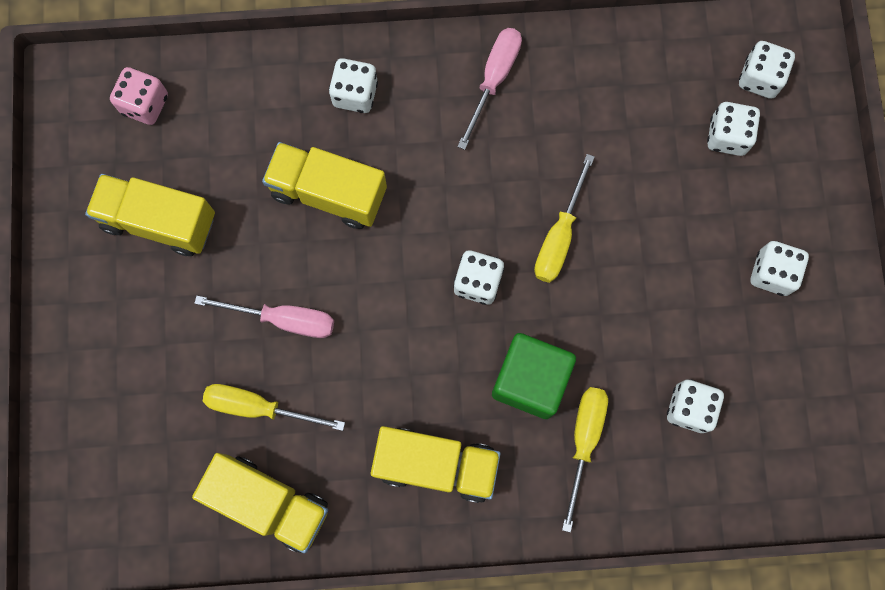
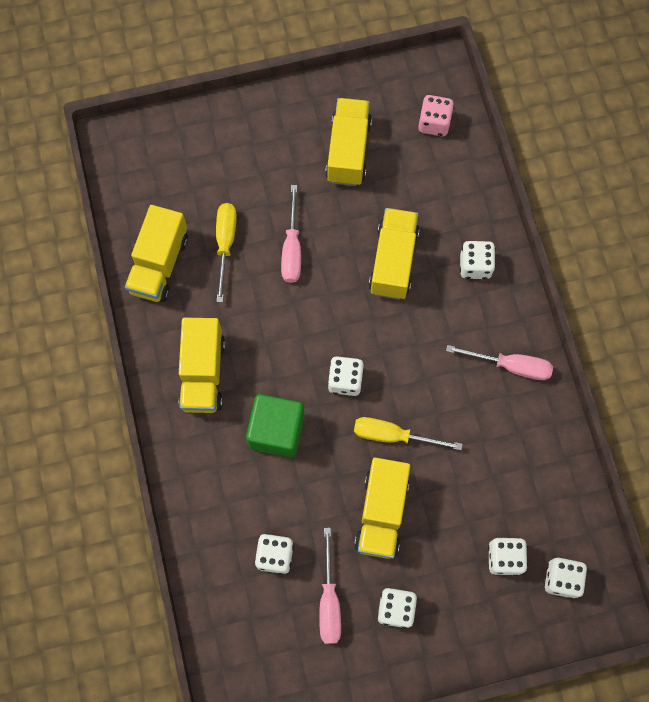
camera: 80 degrees right, 5 degrees down
(584, 441) = (237, 478): yellow screwdriver -> none
(654, 268) = (381, 513): none -> yellow truck
(753, 351) = (329, 600): none -> pink screwdriver

